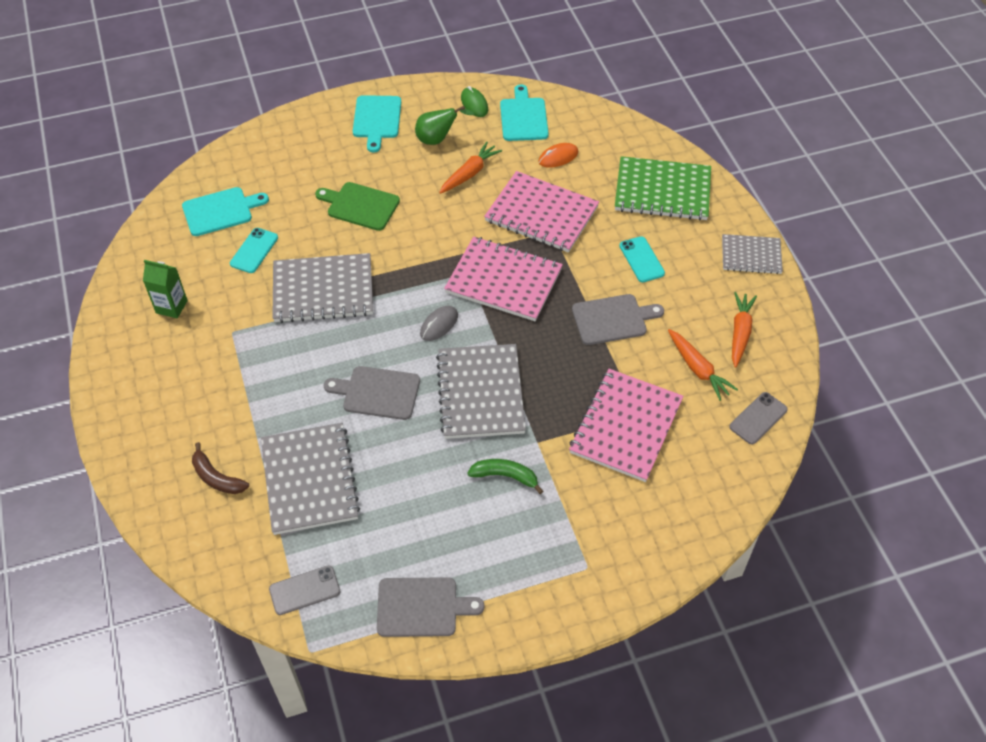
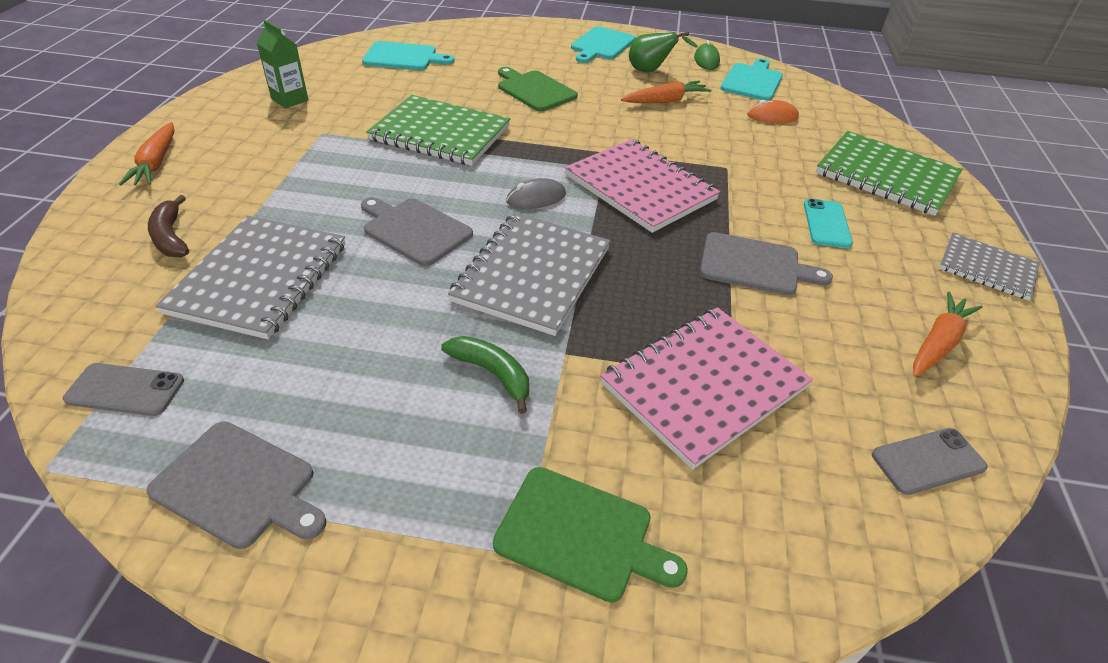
camera: 25 degrees right, 10 degrees down
(254, 250) = (405, 88): turquoise phone -> none
(323, 290) = (440, 133): grey notebook -> green notebook
(541, 214) = (724, 150): pink notebook -> none
(610, 544) = (580, 535): none -> green cutting board
(698, 369) = (852, 360): orange carrot -> orange carrot (156, 163)

